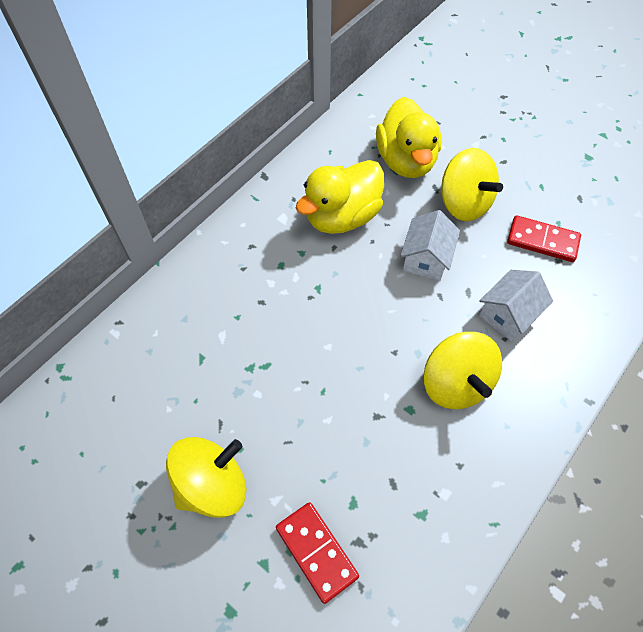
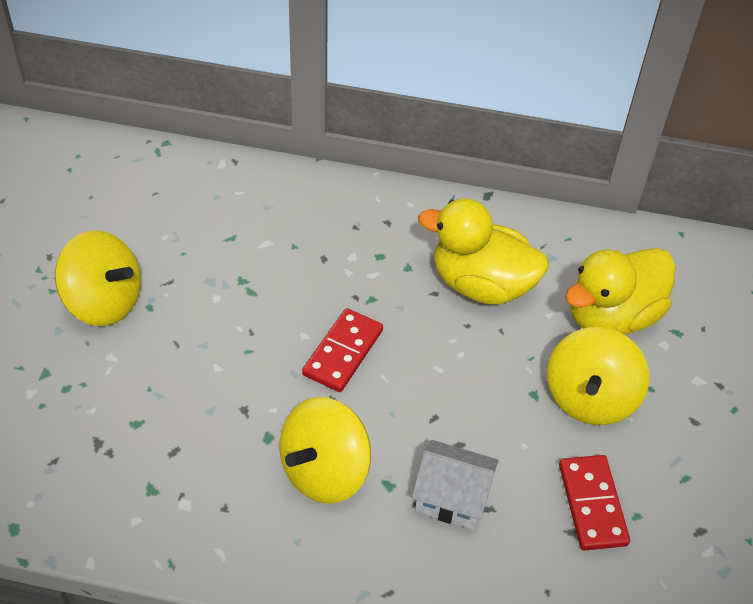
camera: 60 degrees right, 10 degrees down
(316, 552) = (73, 410): red domino -> red domino (343, 352)
(426, 258) = (477, 386): white house -> none

